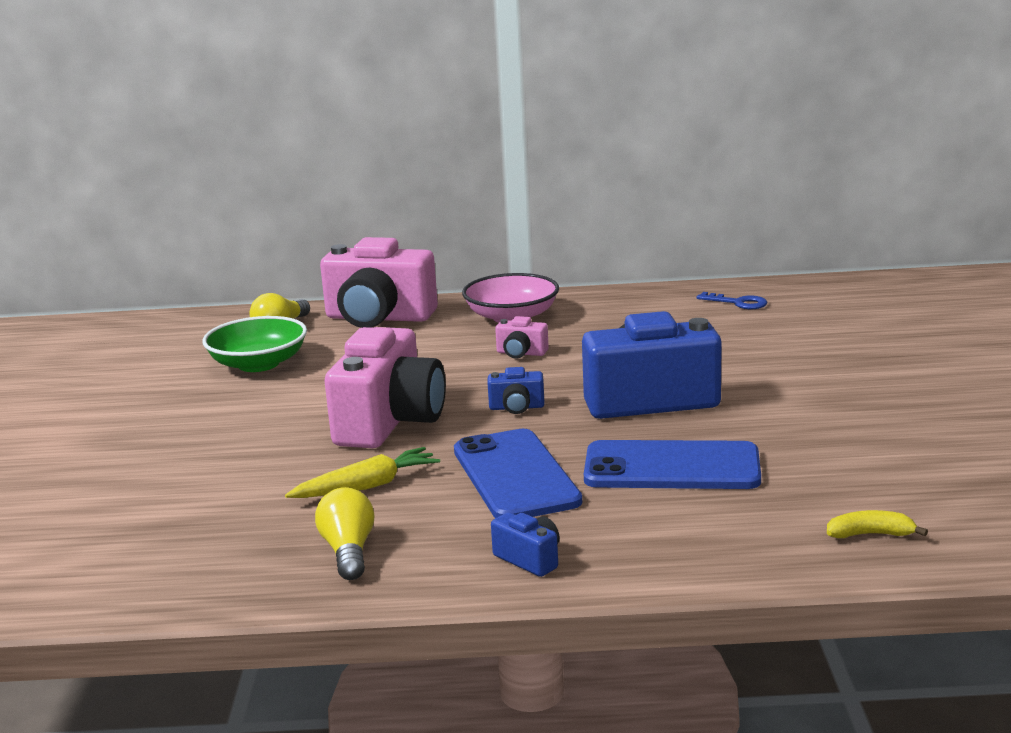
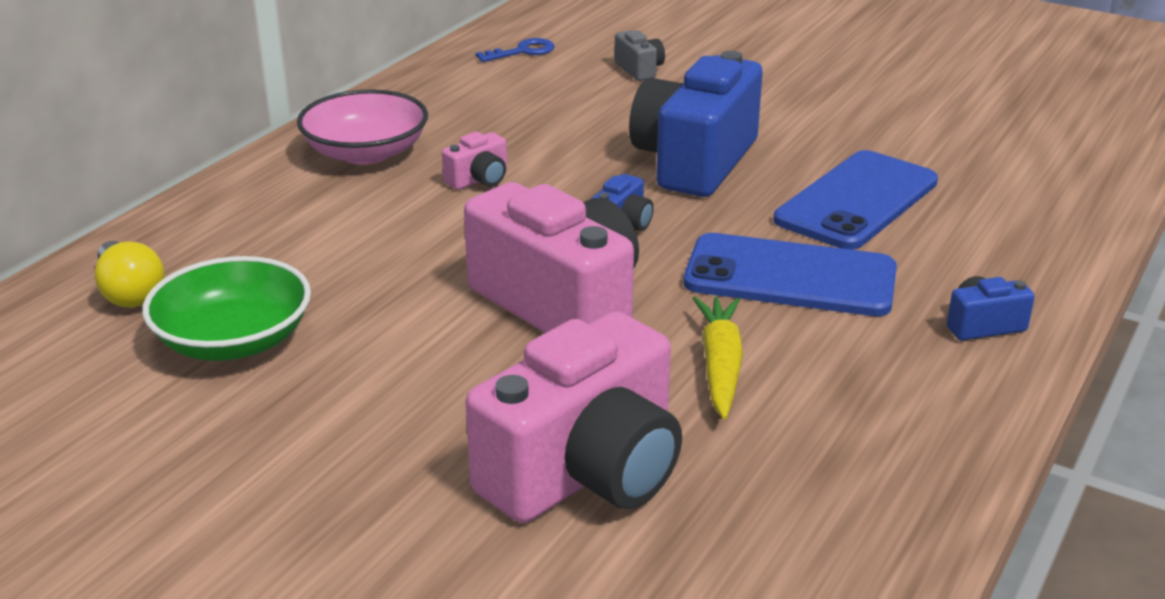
camera: 60 degrees left, 10 degrees up
(348, 551) = (874, 421): yellow light bulb -> none
(379, 318) = (222, 222): pink camera -> pink camera (585, 472)
(776, 341) = (639, 70): none -> grey camera
(870, 534) = (1064, 172): yellow banana -> none

